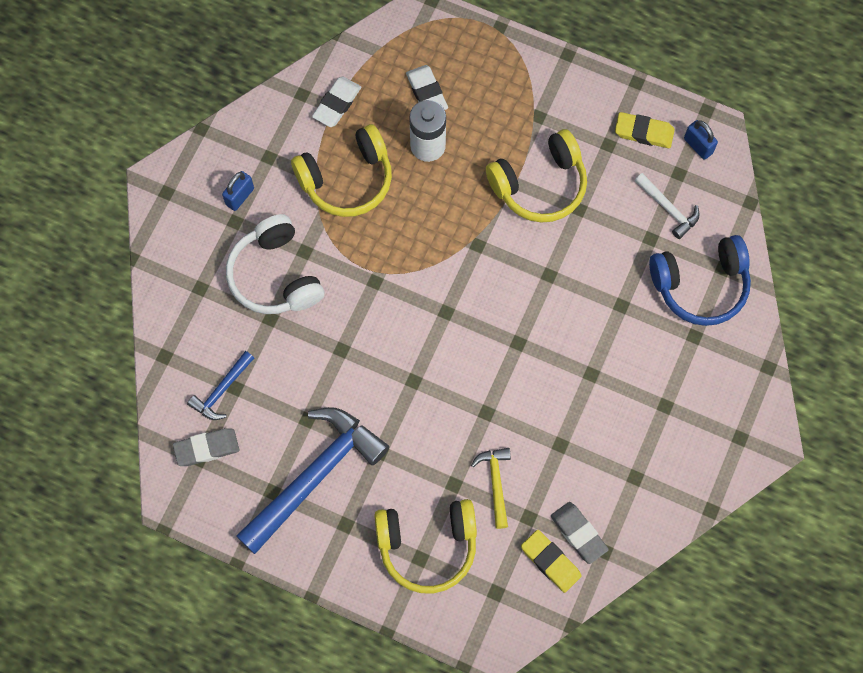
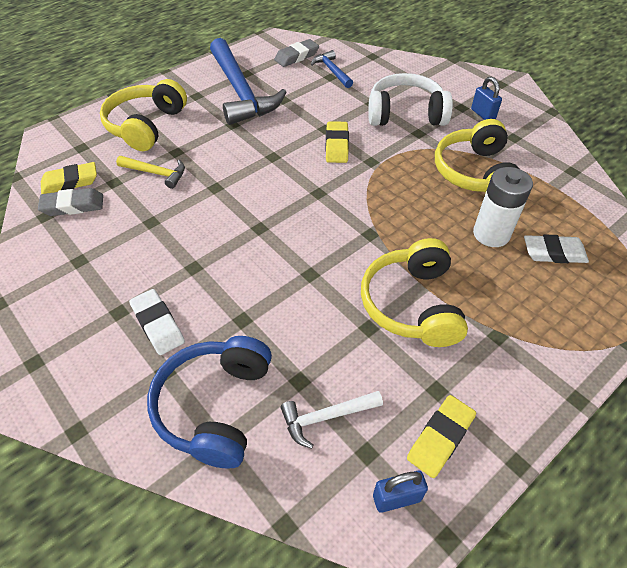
camera: 115 degrees right, 20 degrees down
(206, 448) = (296, 56): grey eraser -> grey eraser turned 45 degrees clockwise
(337, 104) = (556, 188): white eraser -> white eraser (158, 324)
(365, 325) = (337, 145): none -> yellow eraser

